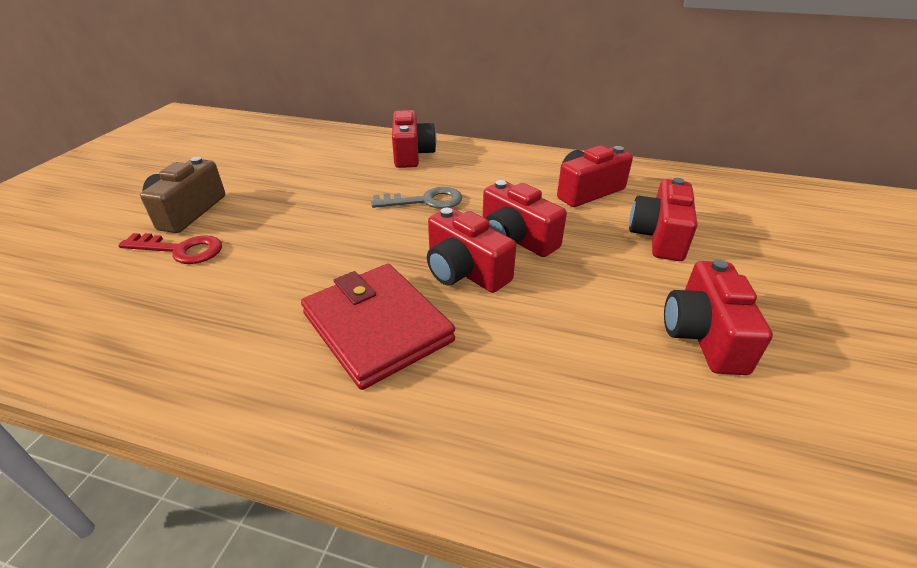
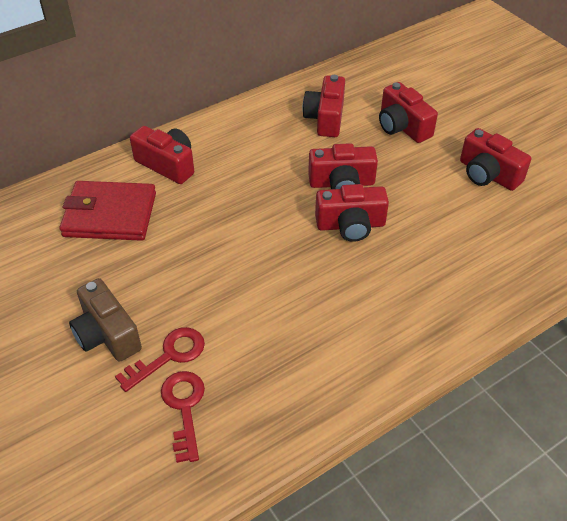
camera: 50 degrees left, 10 degrees up
(115, 287) = (184, 408): none -> red key
(377, 327) = (365, 290): red wallet -> red wallet (110, 214)
(425, 201) = (249, 196): grey key -> none

